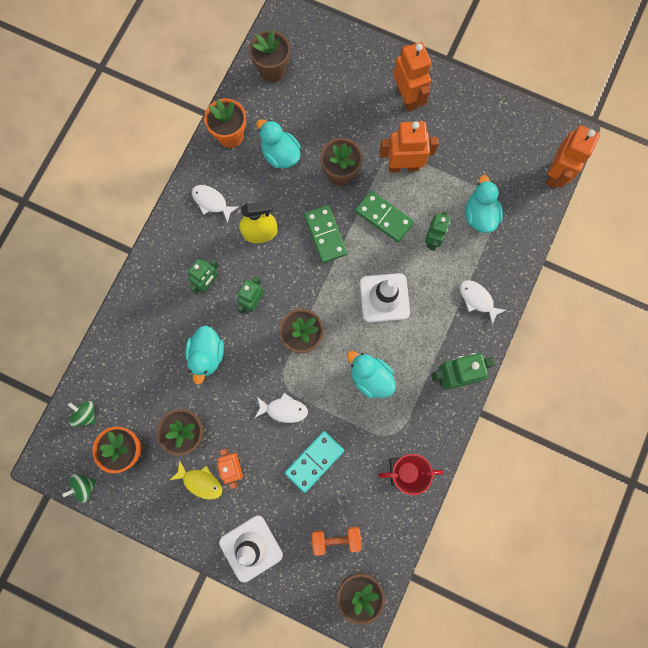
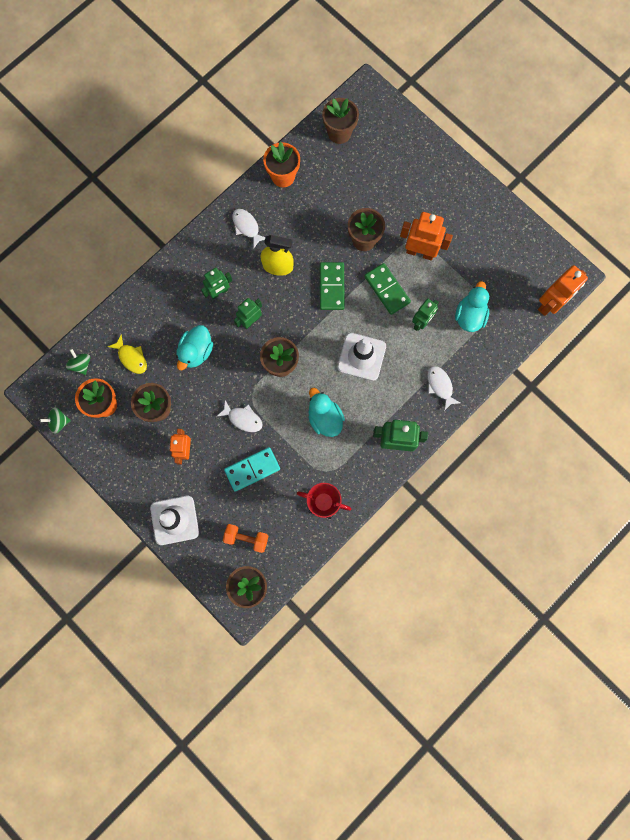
camera: 20 degrees right, 0 degrees up
(200, 482) = (153, 452): yellow fish -> yellow fish (131, 357)
(280, 154) = (319, 207): turquoise duck -> none
(407, 98) = (445, 195): orange robot -> none

